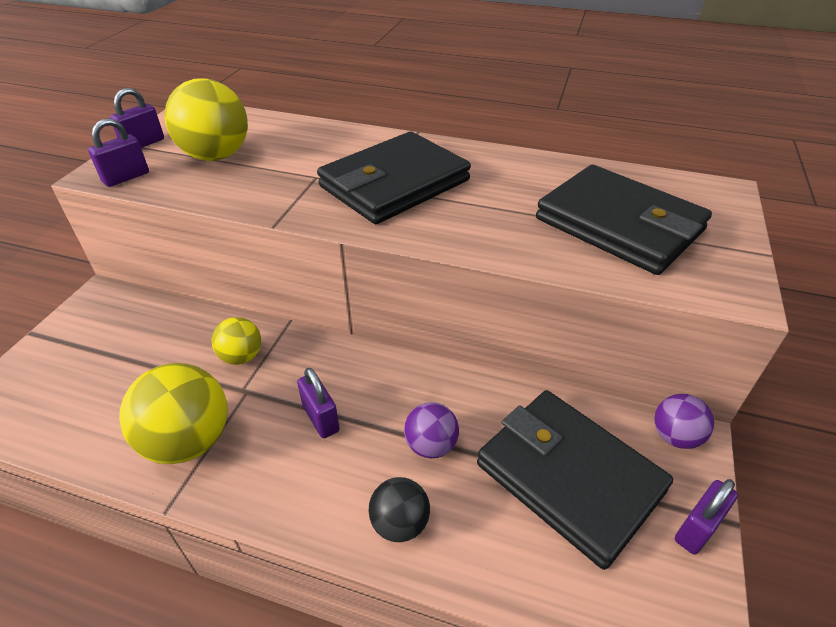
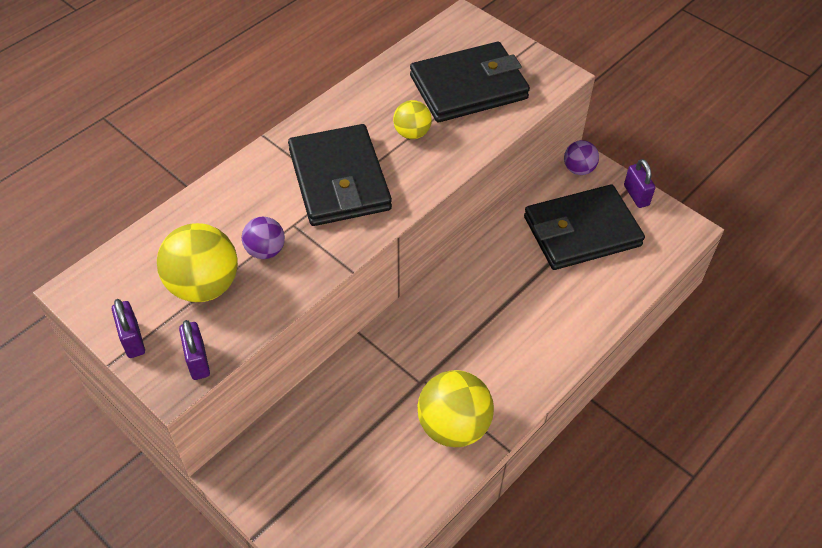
camera: 65 degrees left, 10 degrees up
(241, 356) = (383, 375): yellow ball -> yellow ball (412, 133)
(321, 418) = (474, 341): purple padlock -> none
(400, 523) = (574, 324): black ball -> none
(431, 445) = (527, 288): purple ball -> purple ball (265, 250)

